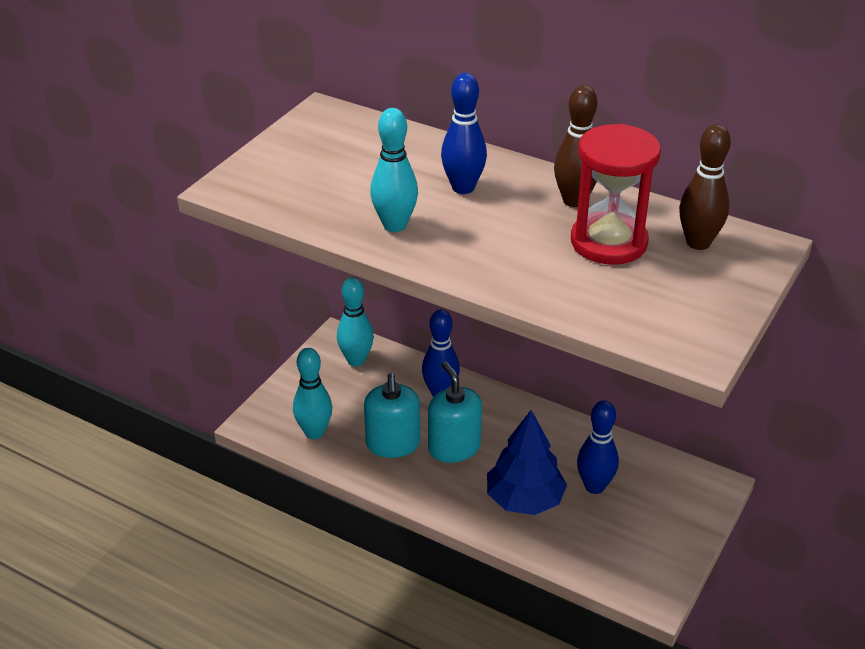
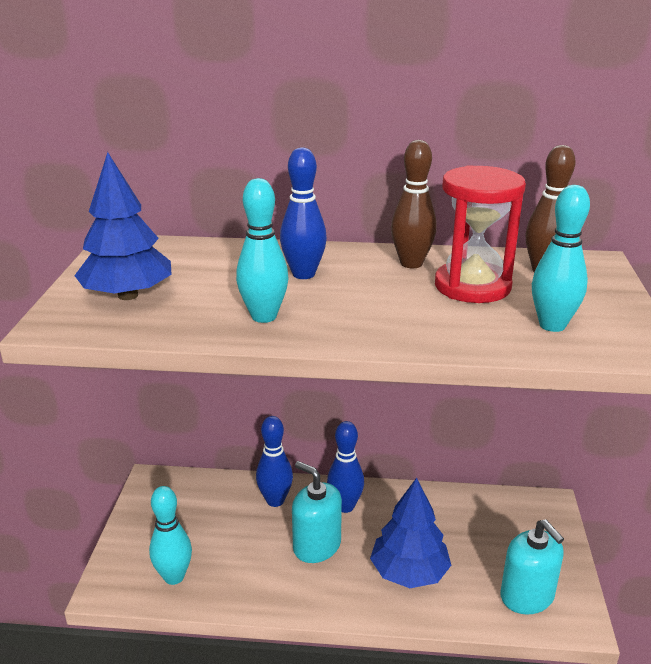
camera: 25 degrees left, 10 degrees down
(298, 173) = (128, 295): none -> blue tree
(356, 360) = (180, 495): turquoise bowling pin -> turquoise bowling pin (552, 325)
(393, 444) = (258, 562): turquoise soap dispenser -> turquoise soap dispenser (527, 596)
(594, 486) = (459, 539): blue bowling pin -> blue bowling pin (345, 506)

